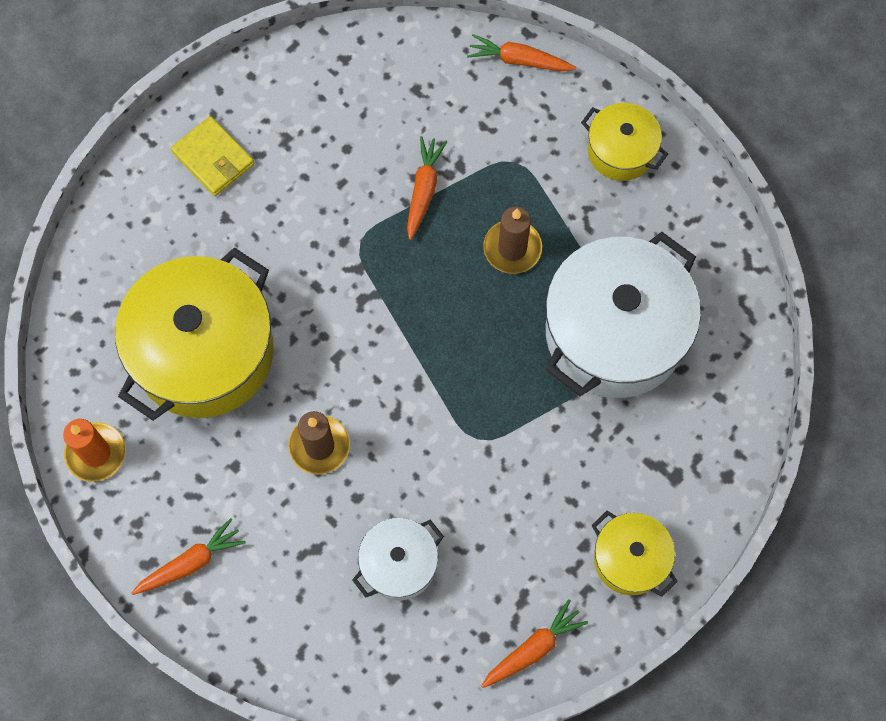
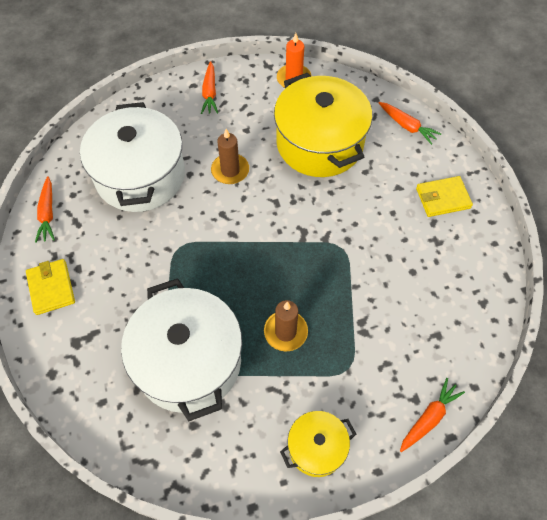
camera: 120 degrees right, 10 degrees down
(399, 564) = (140, 176): white pot -> white pot, size x1.99
(423, 190) = (358, 301): orange carrot -> orange carrot (407, 126)
(630, 559) = (51, 288): yellow pot -> yellow wallet

